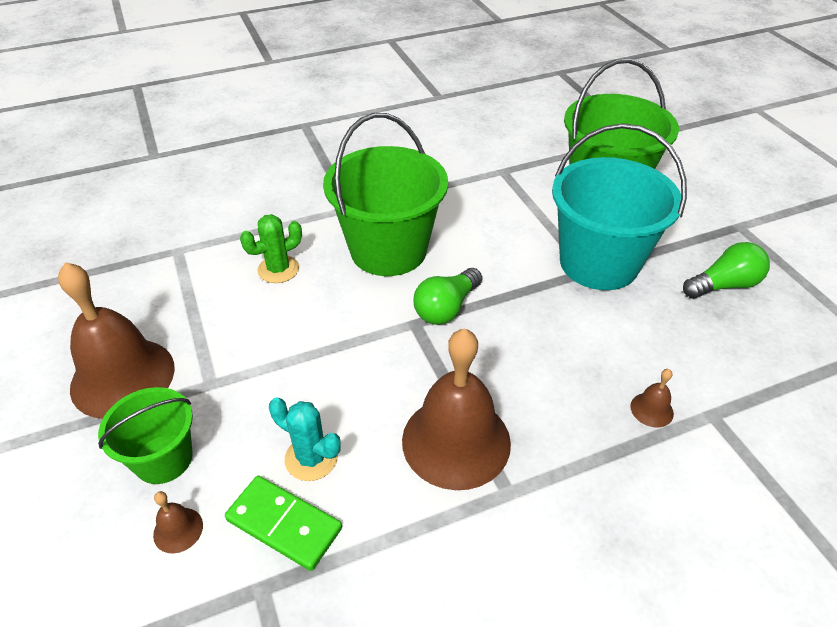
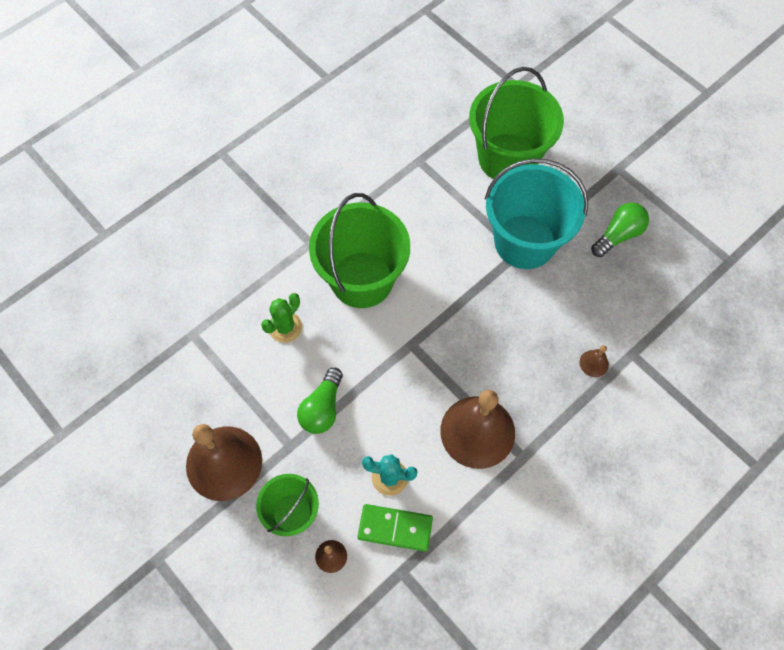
camera: 20 degrees left, 20 degrees up
(446, 308) = (428, 322): green light bulb -> green light bulb (322, 408)

